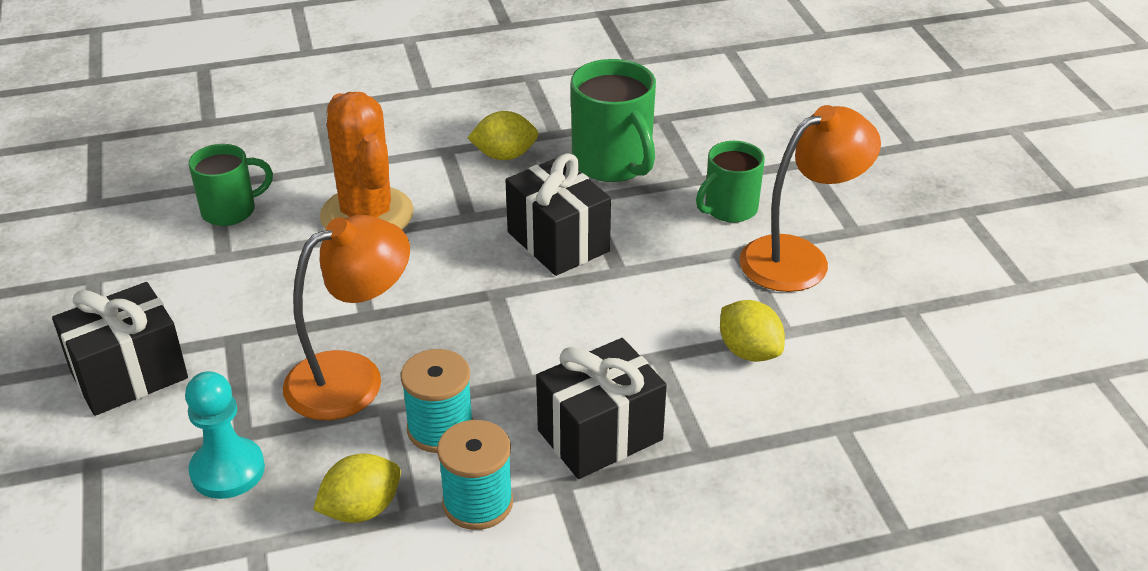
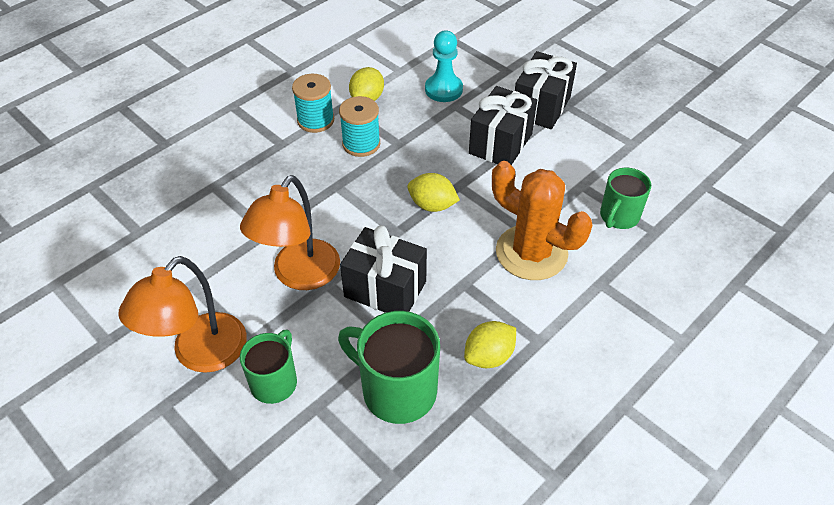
camera: 150 degrees right, 10 degrees up
(352, 377) = (430, 150): orange lamp -> orange lamp (299, 275)
(600, 435) = (275, 173): black gift -> black gift (500, 143)
(749, 351) = (210, 258): yellow lemon -> yellow lemon (432, 205)

